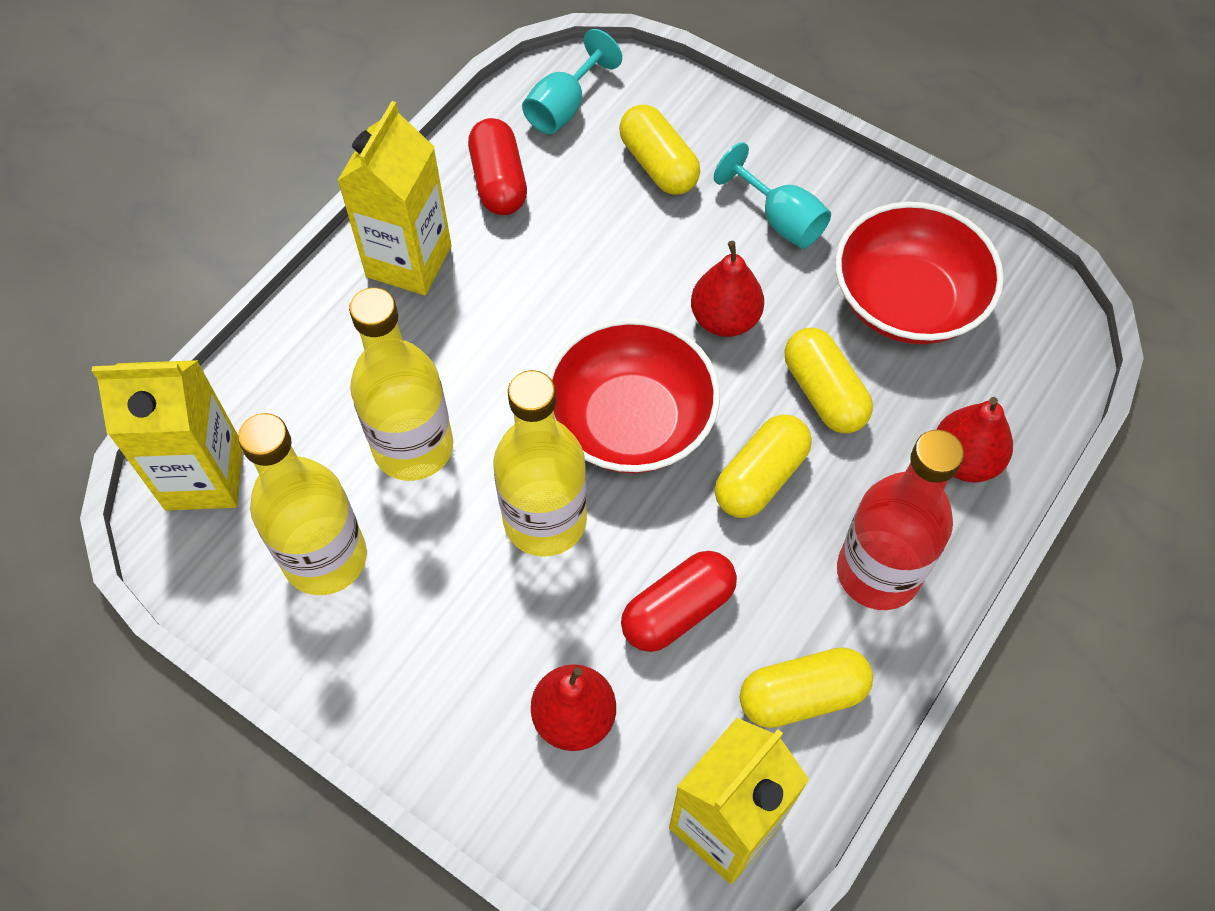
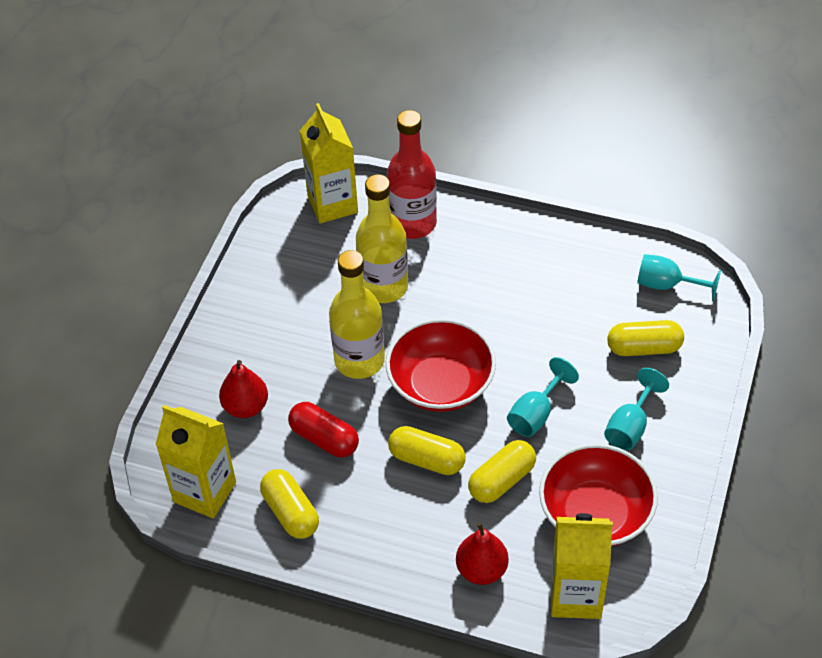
camera: 75 degrees right, 10 degrees down
(325, 558) = (303, 270): yellow bottle -> none
(409, 261) = (509, 245): yellow carton -> yellow carton (576, 595)
(499, 182) = (589, 269): red capsule -> none
(658, 165) = (644, 348): yellow capsule -> yellow capsule turned 45 degrees clockwise
(725, 319) = (536, 414): red pear -> turquoise goblet
(878, 572) = (383, 536): red bottle -> red bottle (413, 223)

